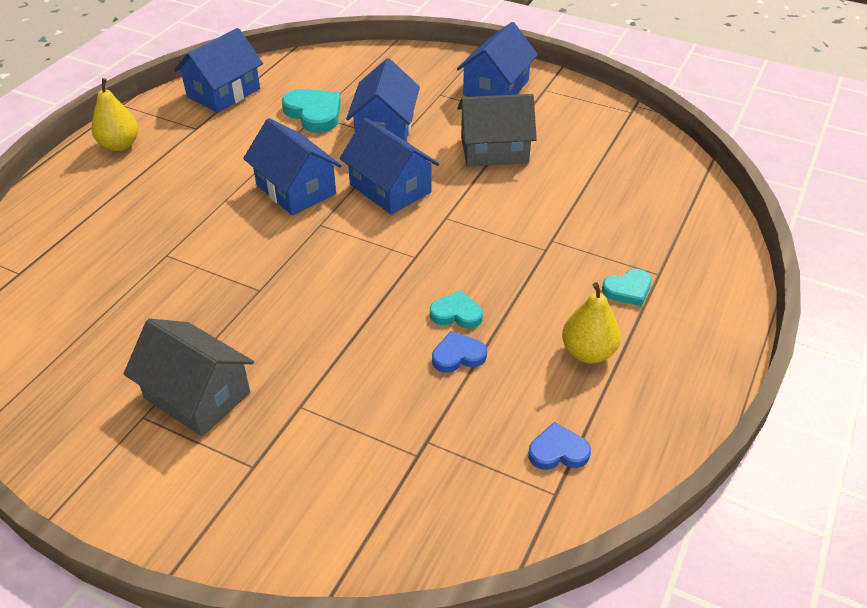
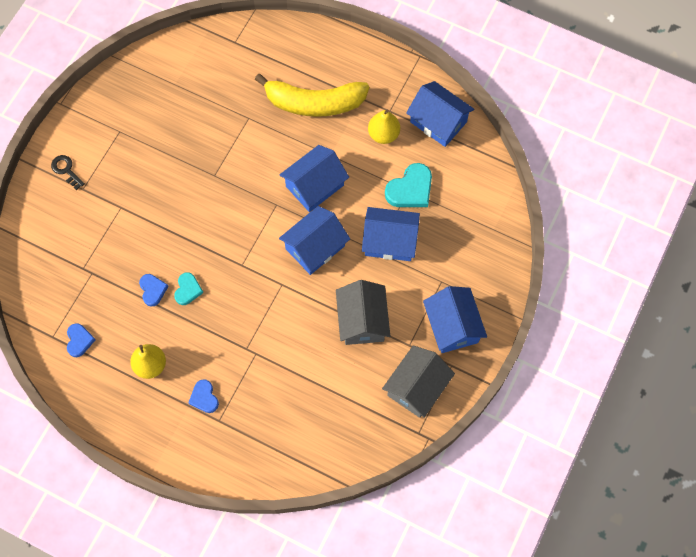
camera: 90 degrees right, 25 degrees up
(120, 145) = (367, 66): yellow pear -> yellow pear (383, 134)
(162, 190) = (314, 103): none -> yellow banana
(197, 395) = (132, 155): grey house -> grey house (417, 387)
(206, 497) = (66, 170): none -> black key
(496, 88) = (452, 326): blue house -> blue house turned 45 degrees clockwise
(628, 290) = (204, 397): turquoise heart -> blue heart

